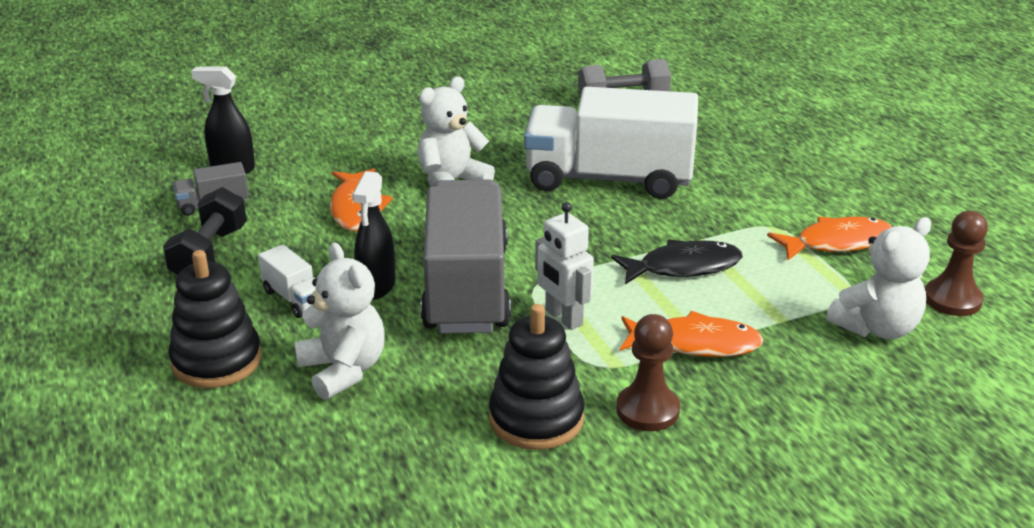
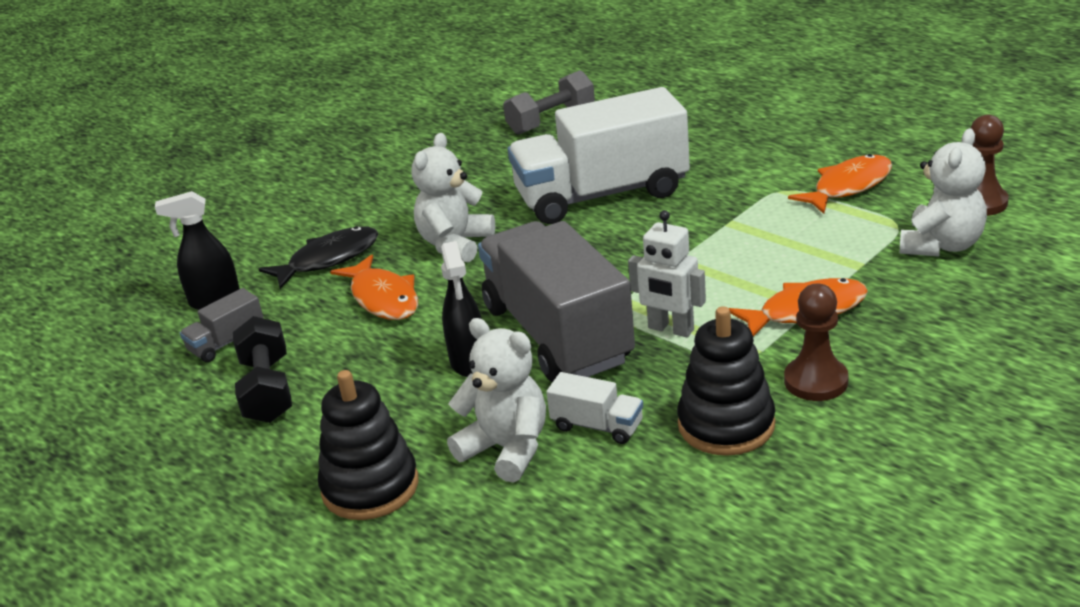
camera: 20 degrees left, 0 degrees up
(295, 298) = (397, 401): white truck -> white truck (597, 426)
(683, 267) = (737, 250): black fish -> black fish (328, 259)

